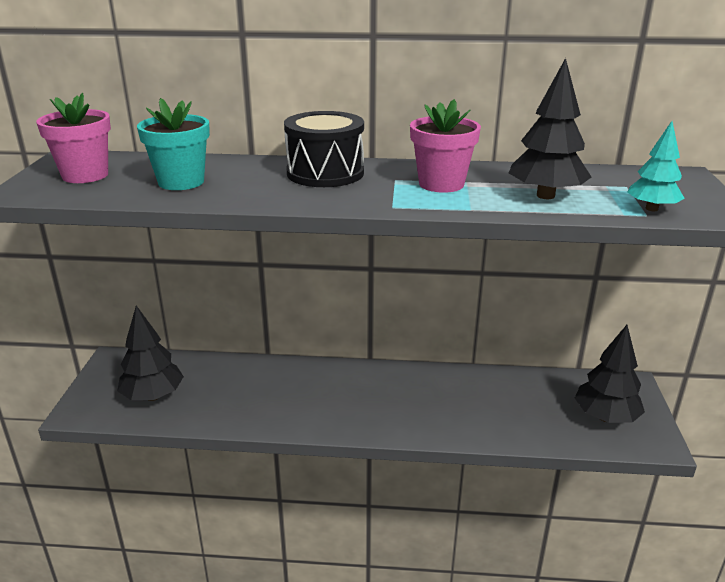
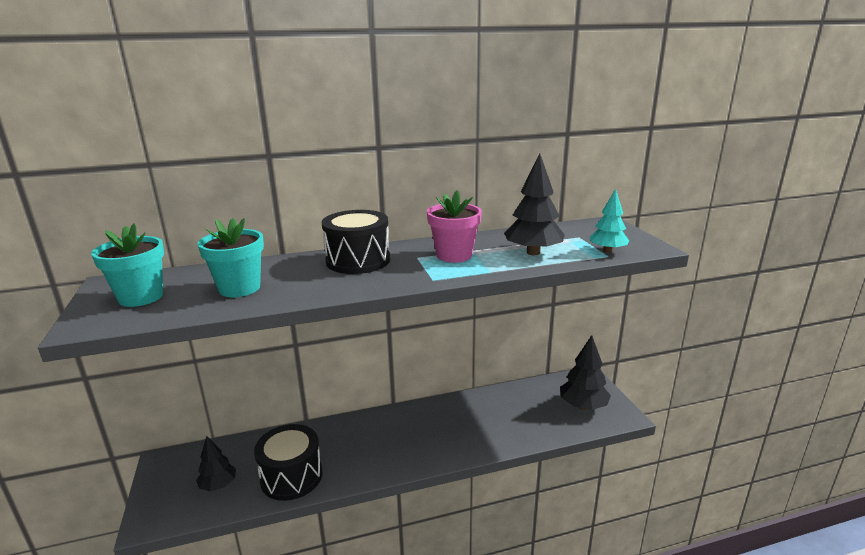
camera: 20 degrees left, 5 degrees down
(85, 175) = (141, 297): pink flower pot -> turquoise flower pot
(153, 396) = (218, 485): black tree -> black tree, size x0.64
(226, 407) = (291, 476): none -> black drum

